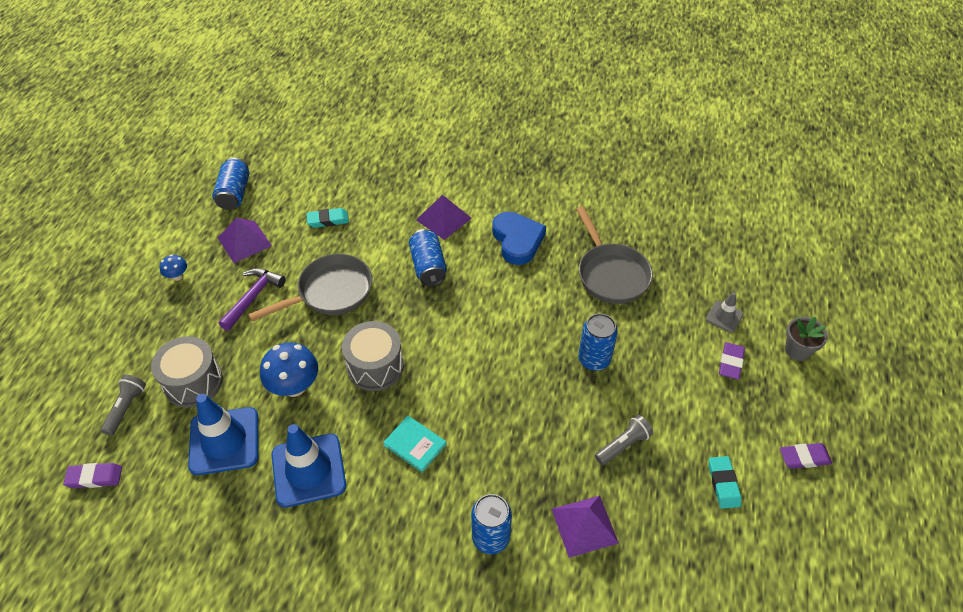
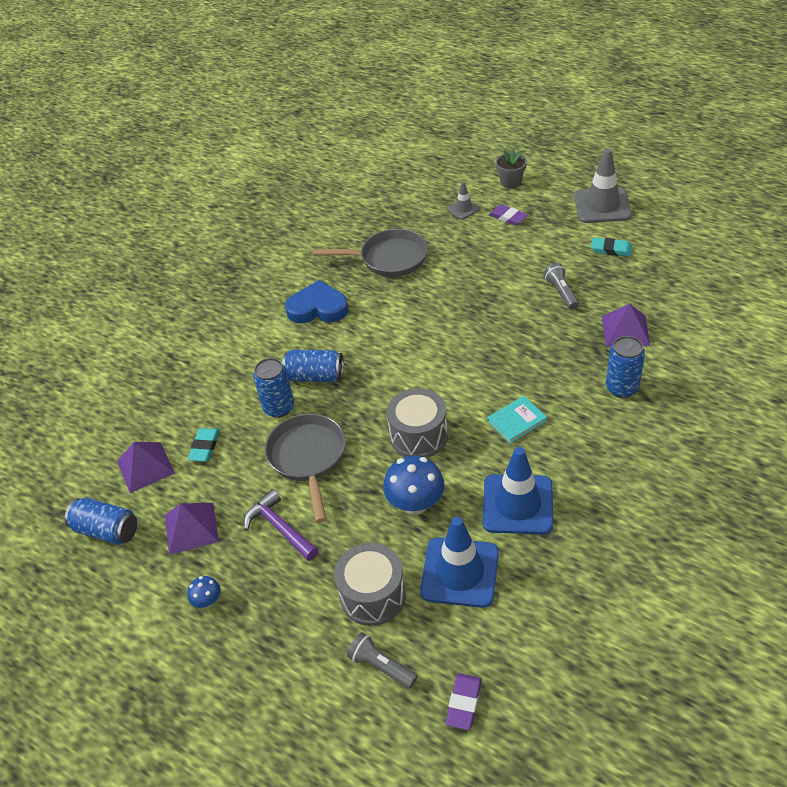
camera: 65 degrees left, 5 degrees down
(443, 219) = (259, 354): purple pyramid -> purple pyramid (145, 467)
(594, 359) = (473, 289): blue can -> blue can (279, 408)
(804, 457) = (602, 206): purple eraser -> grey traffic cone

